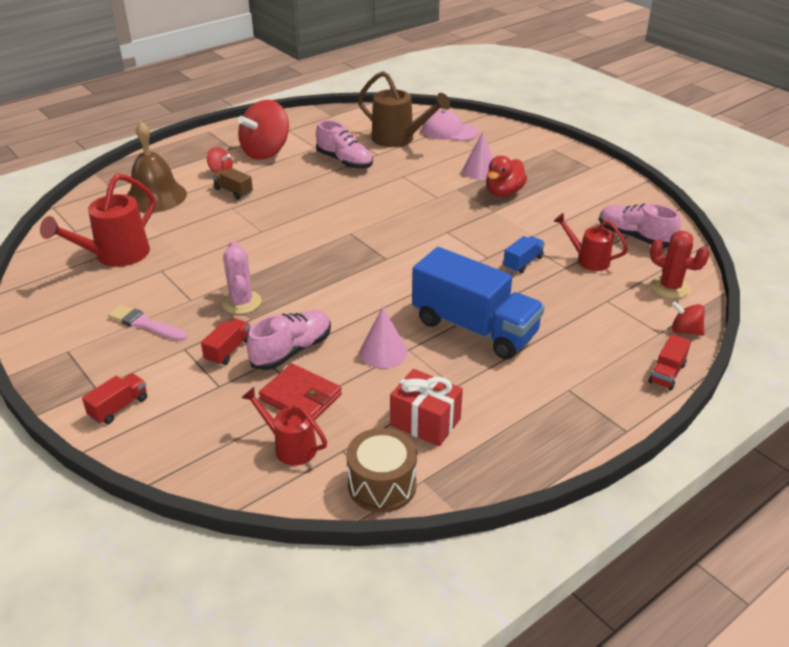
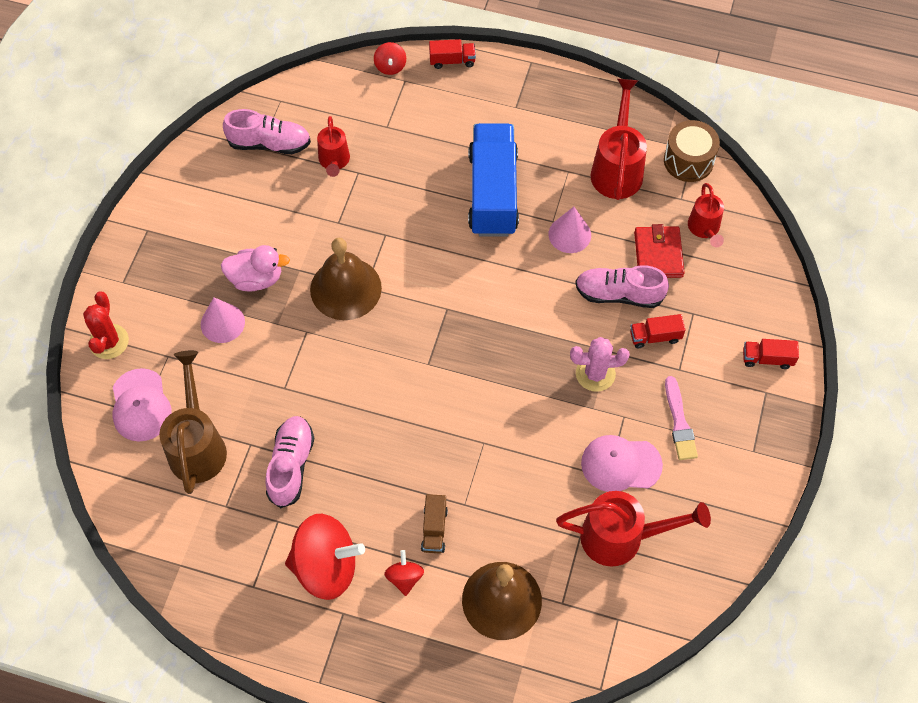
camera: 125 degrees left, 25 degrees up
(160, 280) = (621, 464): none -> pink cap
(241, 302) = (595, 374): pink cactus -> pink cactus turned 45 degrees clockwise
(425, 422) = (617, 169): red gift -> red watering can
(455, 223) = (345, 288): none -> brown bell
(504, 193) = (256, 279): red duck -> pink duck
(523, 262) = (374, 205): blue truck -> none
(635, 237) = (269, 144): pink shoe -> pink shoe turned 90 degrees counterclockwise
(670, 287) = (335, 94): red cactus -> red cactus (109, 342)

